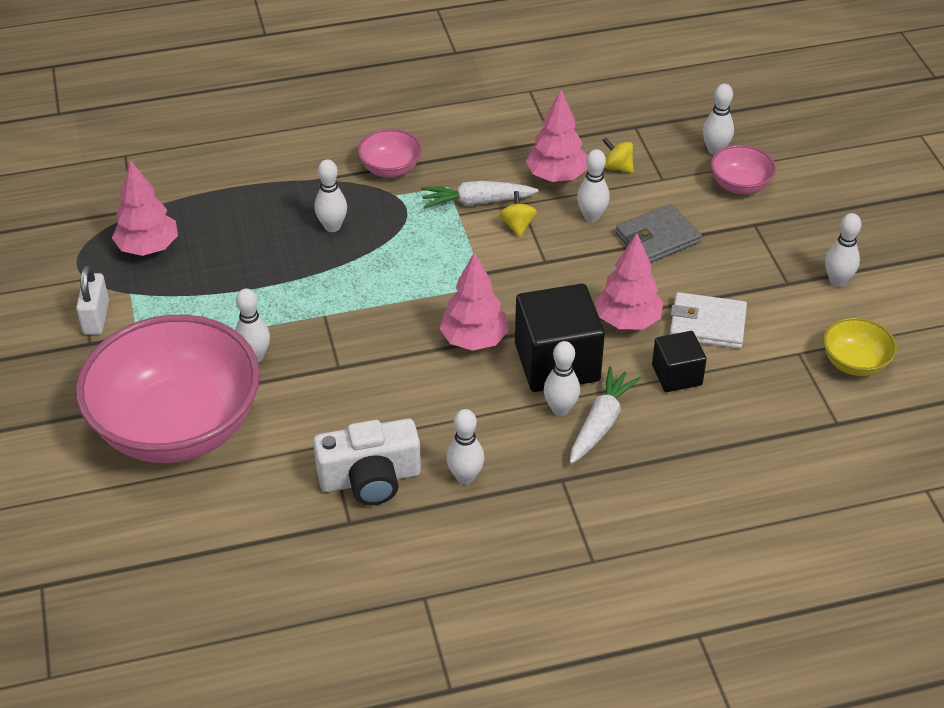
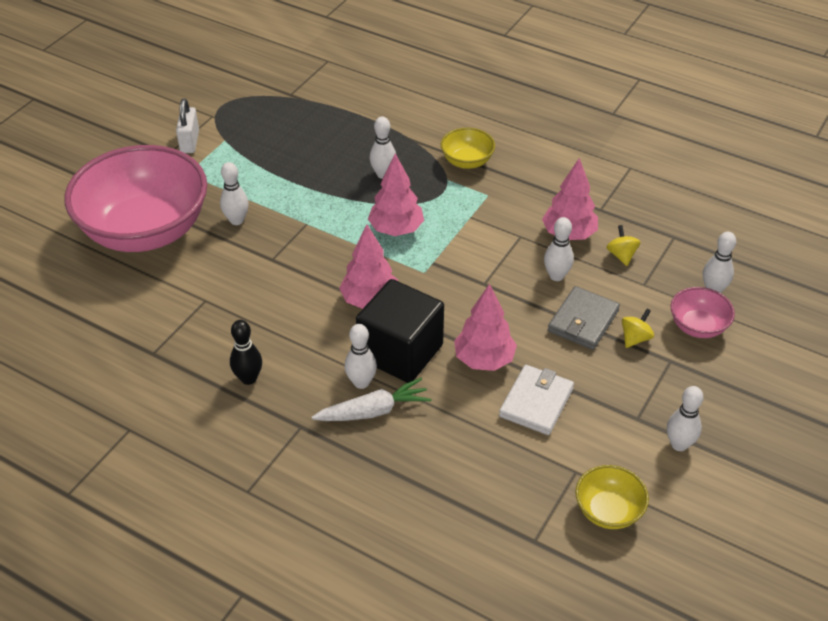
camera: 45 degrees right, 0 degrees up
(96, 318) = (189, 142): white padlock -> white padlock turned 45 degrees counterclockwise
(148, 248) = (267, 121): pink tree -> pink tree (396, 229)
(370, 479) = (197, 337): white camera -> none
(390, 169) = (467, 161): pink bowl -> yellow bowl
(465, 477) = (248, 378): white bowling pin -> black bowling pin
(476, 202) = (492, 216): white carrot -> none
(517, 225) = (498, 248): yellow spinning top -> yellow spinning top (635, 338)
(657, 238) = (583, 321): grey wallet -> grey wallet turned 75 degrees counterclockwise
(676, 375) = (466, 419): black cube -> none
(707, 324) = (536, 402): white wallet -> white wallet turned 60 degrees clockwise

